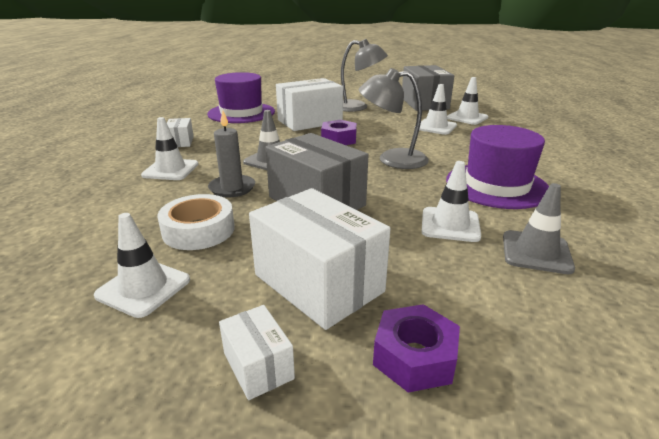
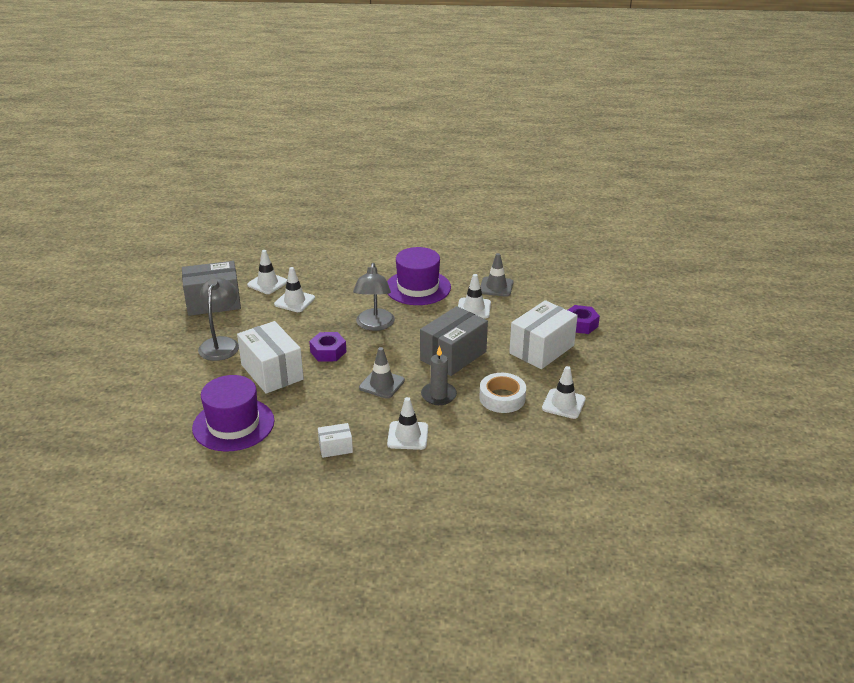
camera: 95 degrees left, 5 degrees up
(258, 366) = (599, 360): white box -> none

